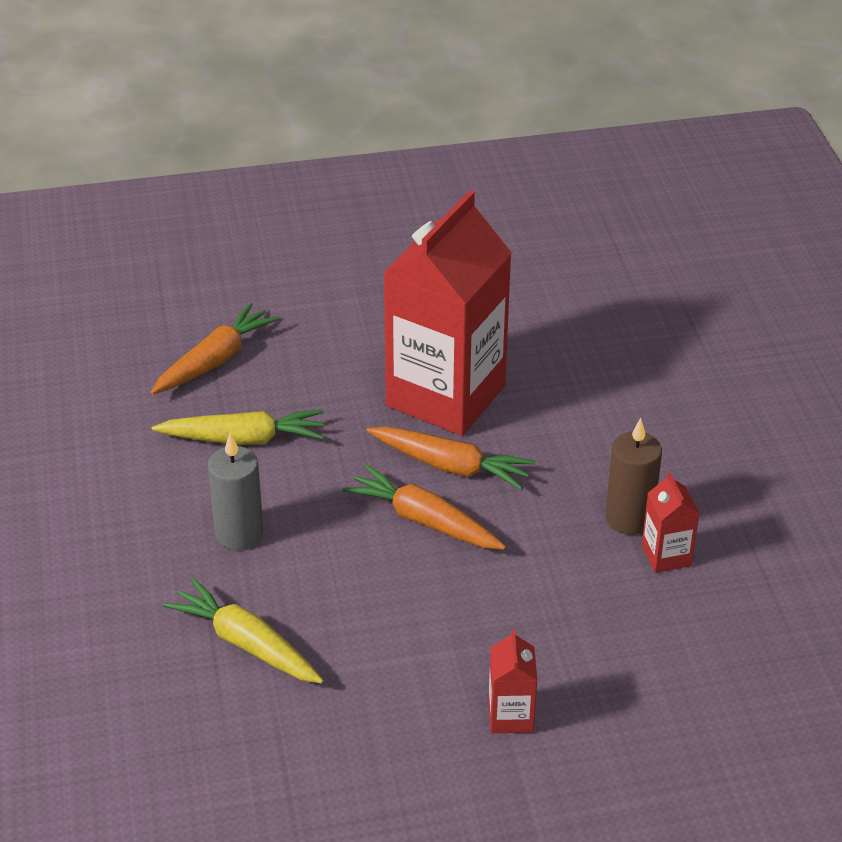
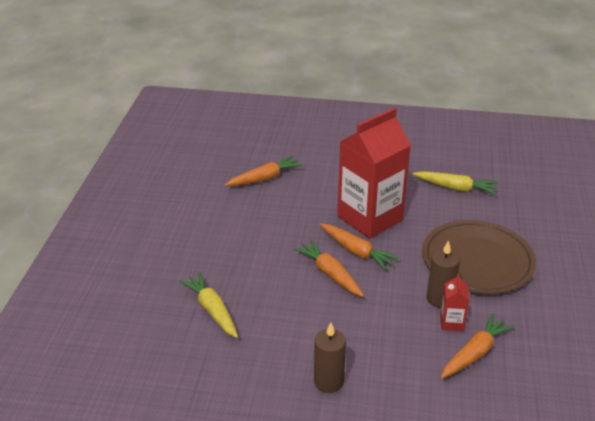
camera: 20 degrees right, 5 degrees down
(239, 533) = (235, 258): grey candle -> none
(244, 439) = (260, 216): yellow carrot -> yellow carrot (456, 188)
(510, 716) = (328, 382): red carton -> brown candle
(662, 432) = (477, 260): none -> brown plate
(725, 599) = (475, 353): none -> orange carrot

